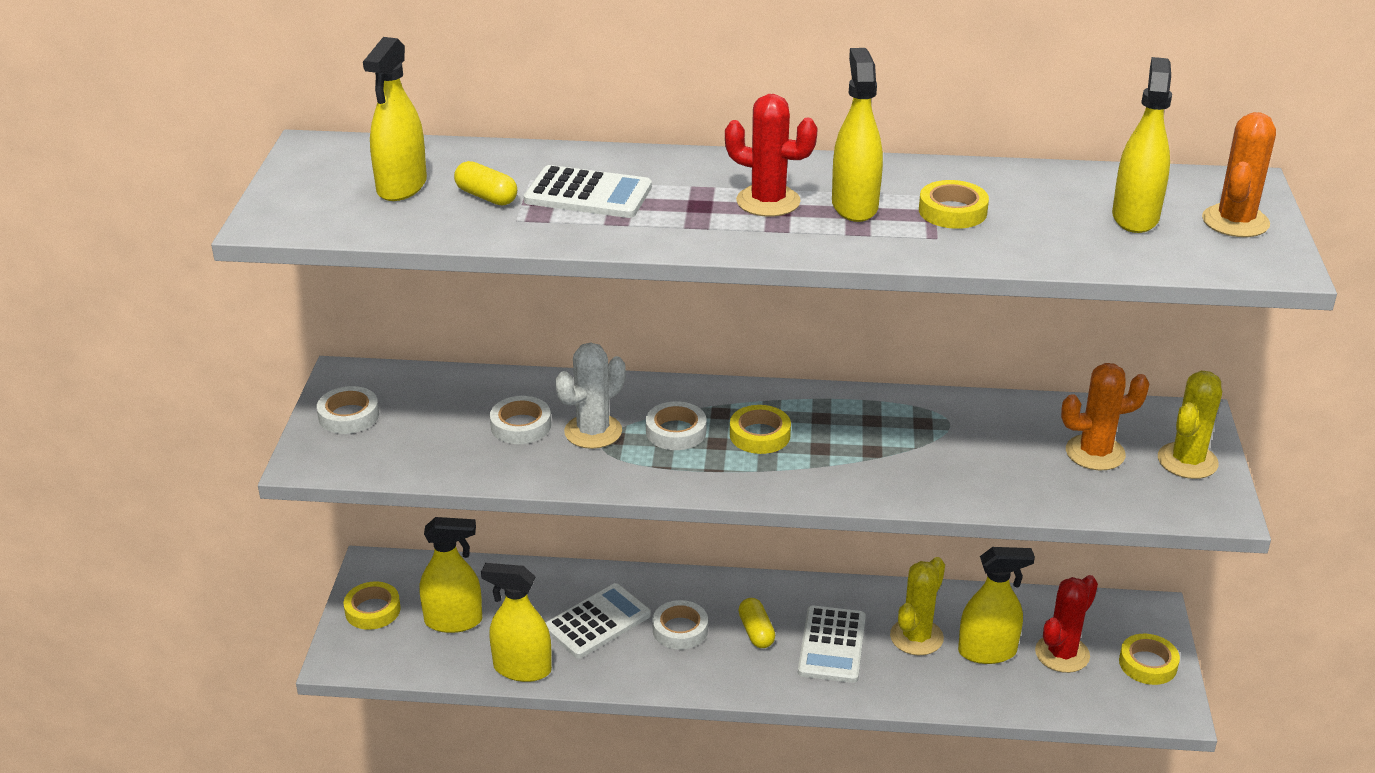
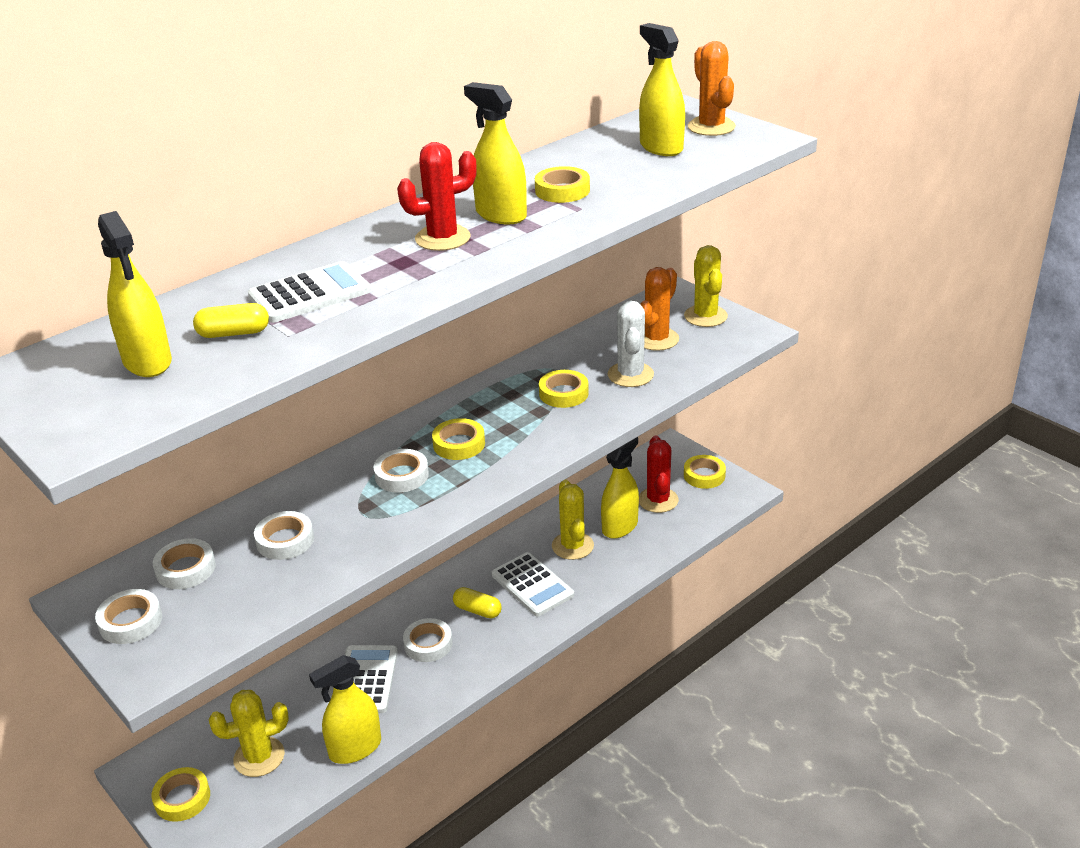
camera: 45 degrees left, 0 degrees up
(431, 401) = (185, 569): none -> white tape
(453, 621) = (259, 757): yellow spray bottle -> yellow cactus
(593, 432) = (345, 511): white cactus -> white cactus (630, 375)
(919, 448) = (563, 393): none -> yellow tape

